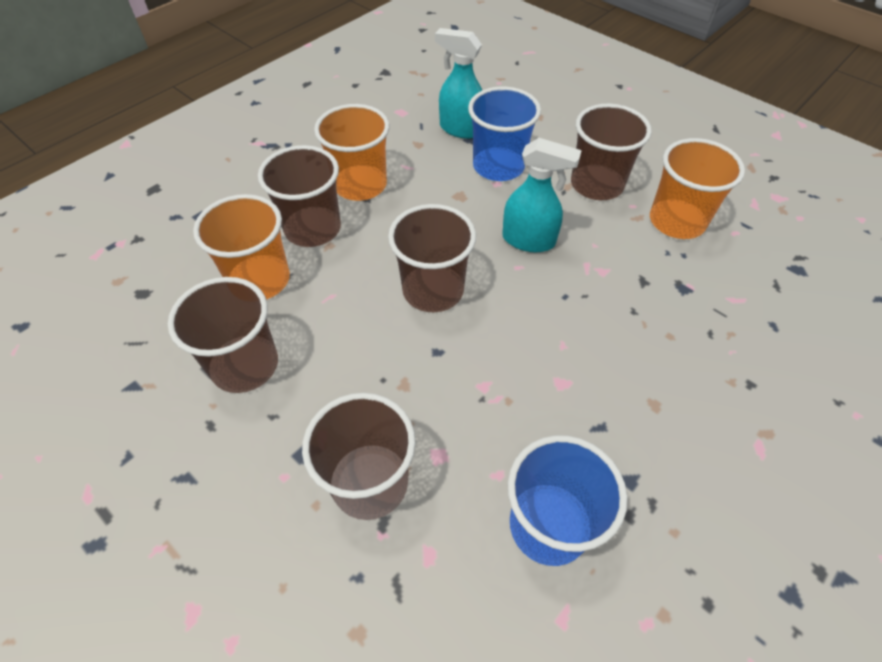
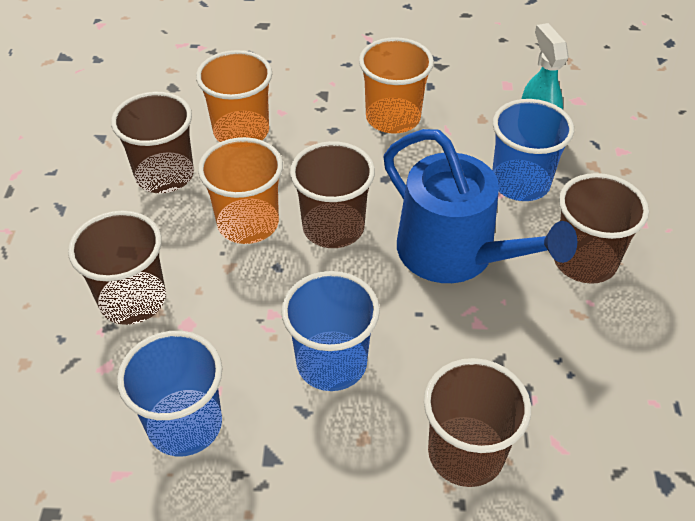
camera: 50 degrees right, 5 degrees down
(313, 229) = (318, 124): brown cup -> brown cup (465, 453)
(529, 240) = (455, 254): turquoise spray bottle -> blue watering can
(567, 378) = (331, 363): none -> blue cup
(677, 221) = (610, 346): orange cup -> orange cup (248, 223)

